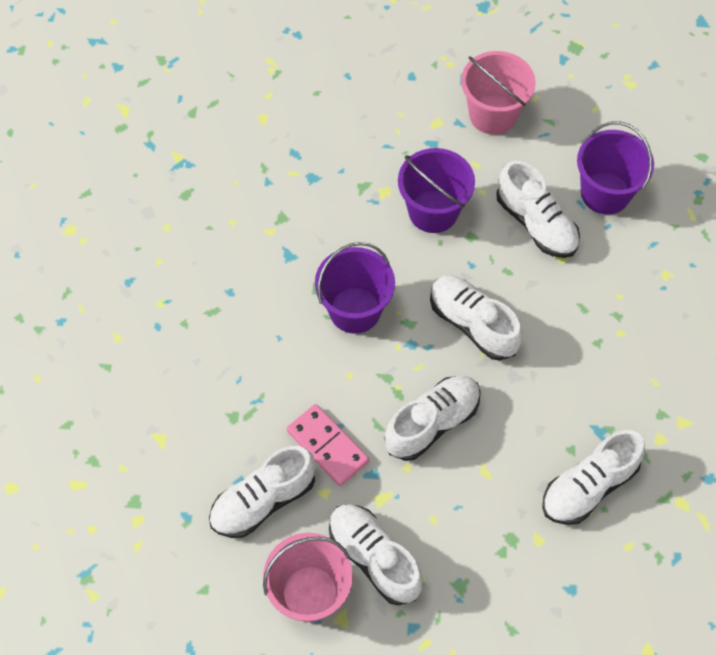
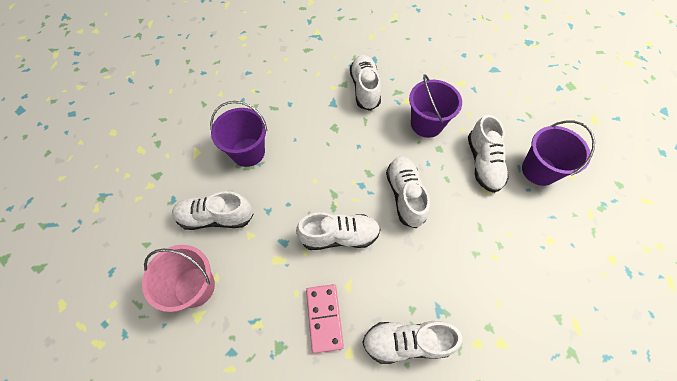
camera: 35 degrees right, 0 degrees up
(327, 446) = (272, 210): pink domino -> pink domino (324, 318)
(355, 310) = (345, 149): purple bucket -> purple bucket (248, 152)
(374, 558) = (245, 292): white shoe -> white shoe (365, 89)
(493, 114) = (497, 94): pink bucket -> none

